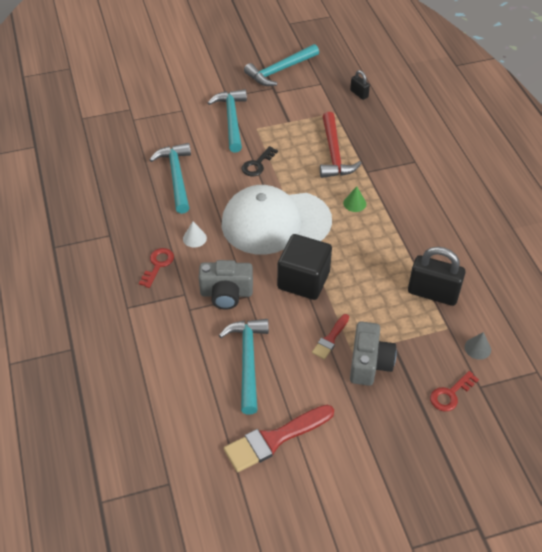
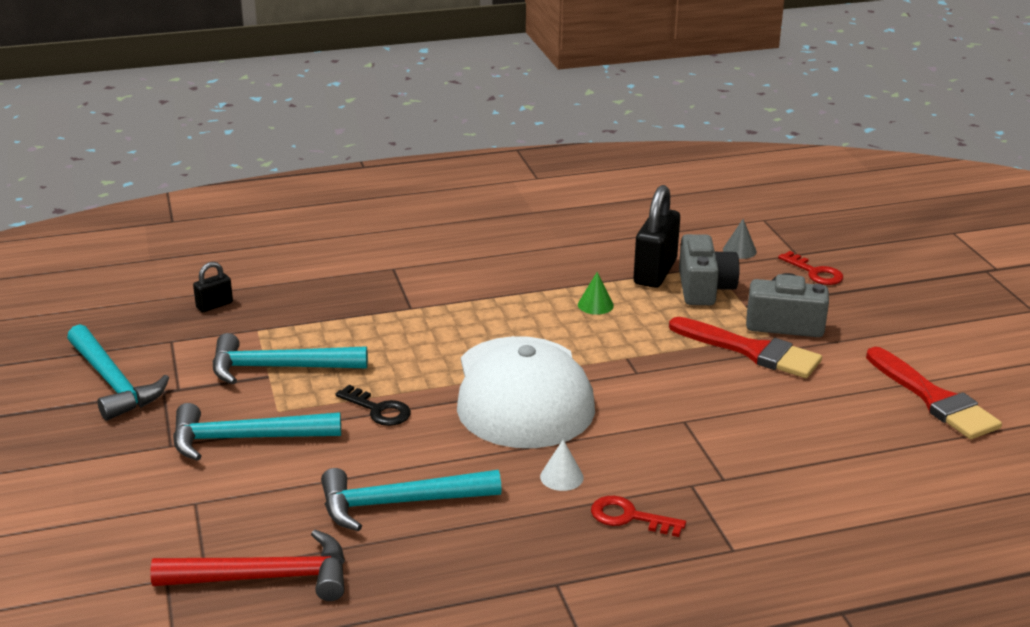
camera: 90 degrees left, 20 degrees down
(226, 293) = (683, 441): grey camera -> grey camera (704, 288)
(247, 361) = (811, 421): turquoise hammer -> turquoise hammer (278, 368)
(303, 280) = (645, 370): black cube -> none
(330, 339) = (751, 351): red brush -> red brush, size x1.83
(334, 153) = (363, 334): red hammer -> red hammer (265, 577)
(354, 203) = (481, 321): green cone -> green cone (595, 305)

